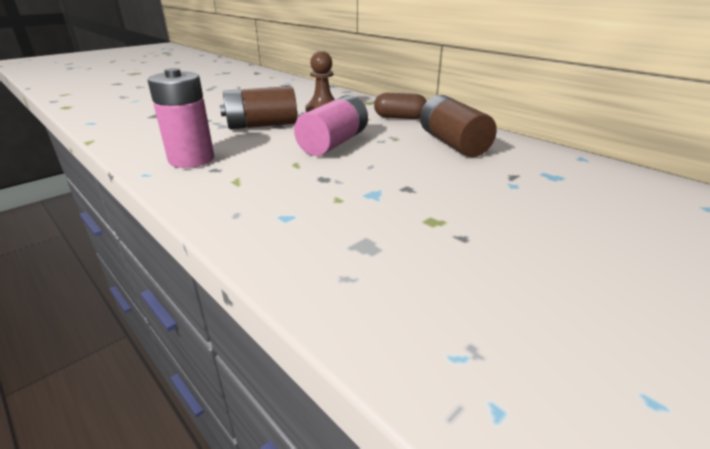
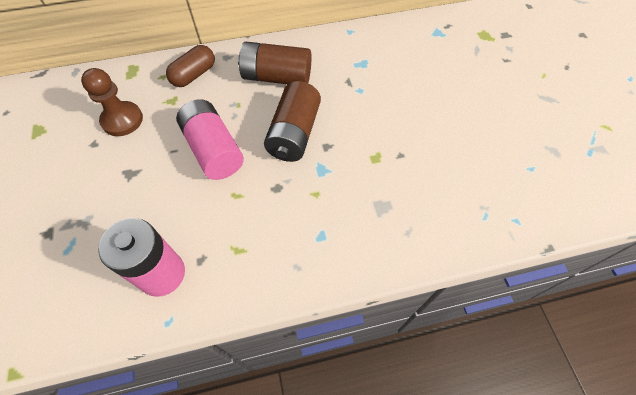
camera: 60 degrees left, 30 degrees up
(261, 125) = (116, 186): brown battery -> brown battery (294, 134)

